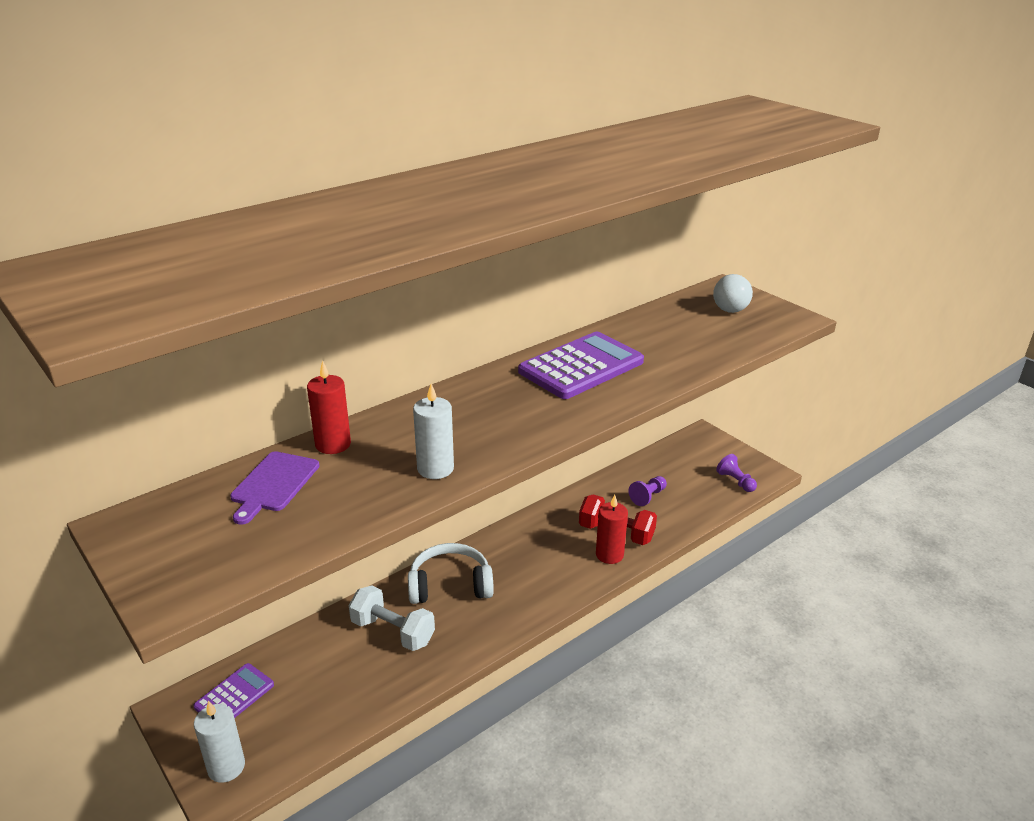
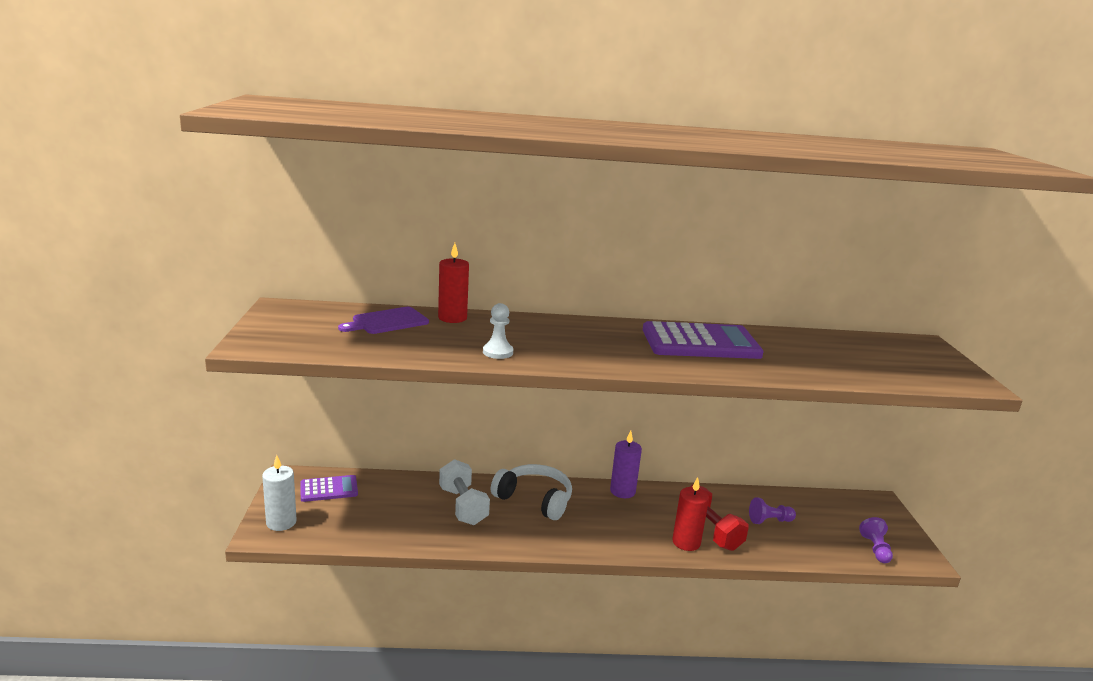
camera: 35 degrees right, 10 degrees down
(435, 469) = (498, 352): white candle -> white pawn
(514, 532) = (622, 491): none -> purple candle
(732, 306) = (912, 355): white light bulb -> none

